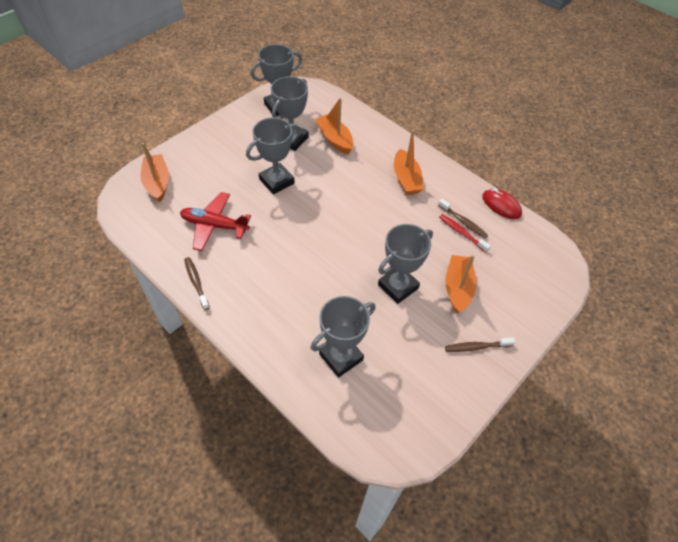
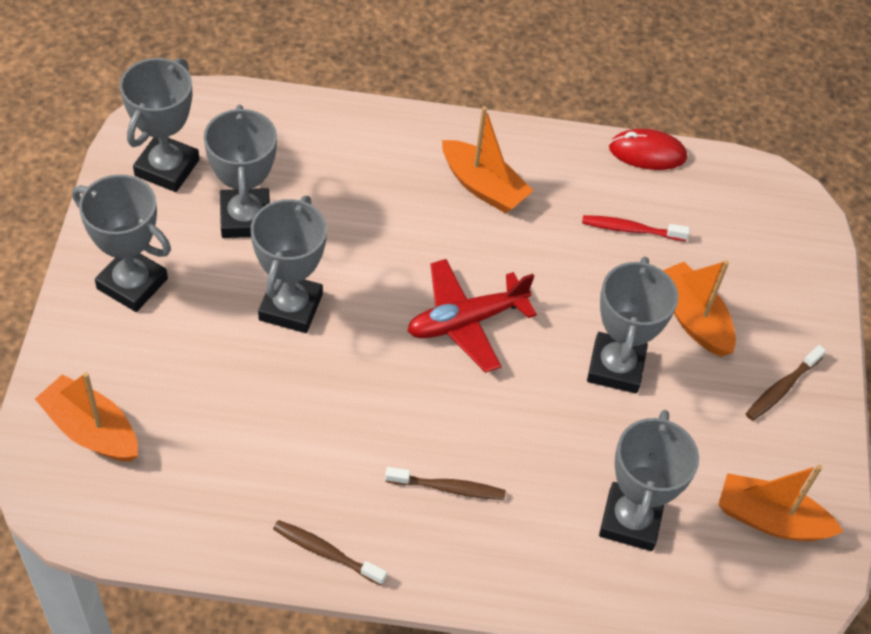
camera: 40 degrees left, 0 degrees up
(214, 225) = (263, 443): red plane -> red plane (466, 321)
(225, 140) = (132, 284): none -> grey trophy
(335, 139) = (315, 178): orange boat -> orange boat (770, 519)
(463, 222) = (619, 210): brown toothbrush -> brown toothbrush (448, 488)

